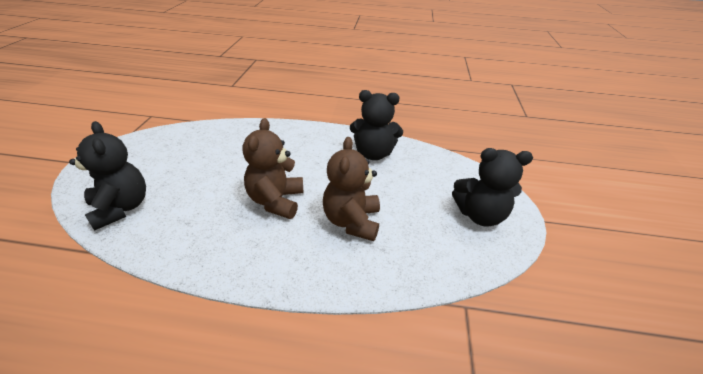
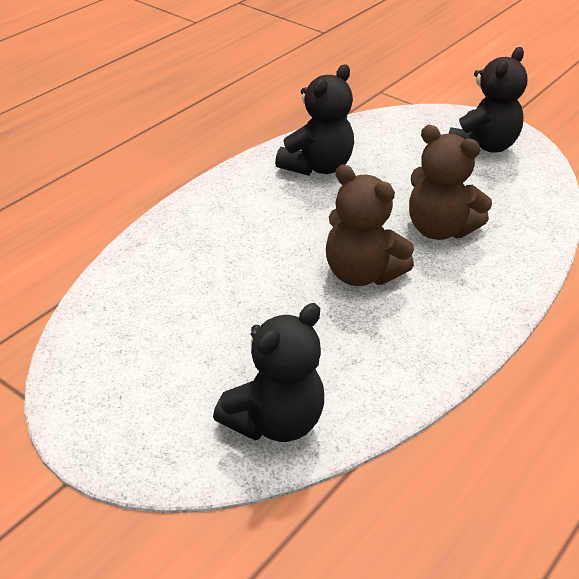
camera: 60 degrees left, 0 degrees up
(121, 208) = (274, 422): black teddy bear -> black teddy bear turned 135 degrees clockwise

